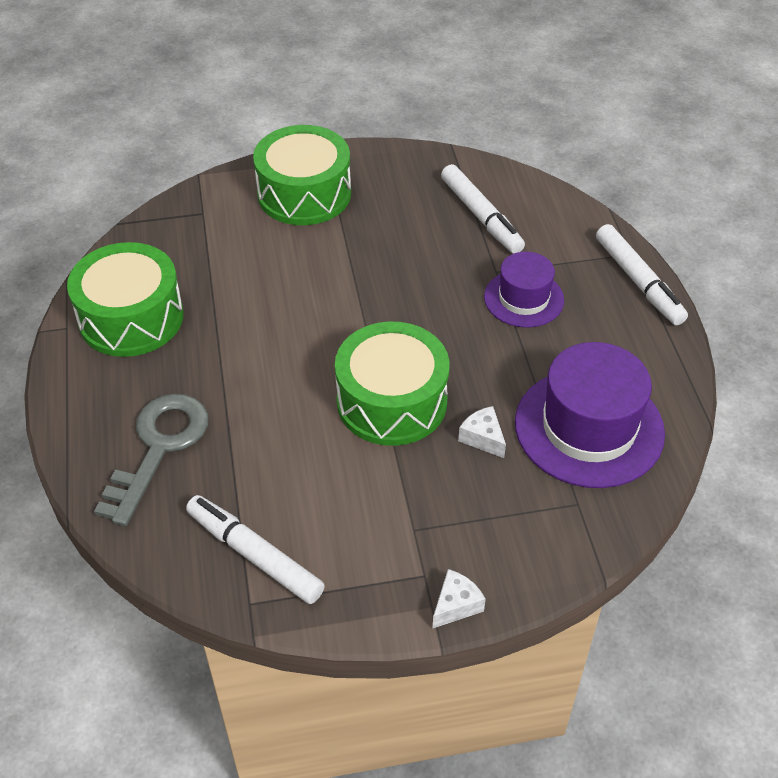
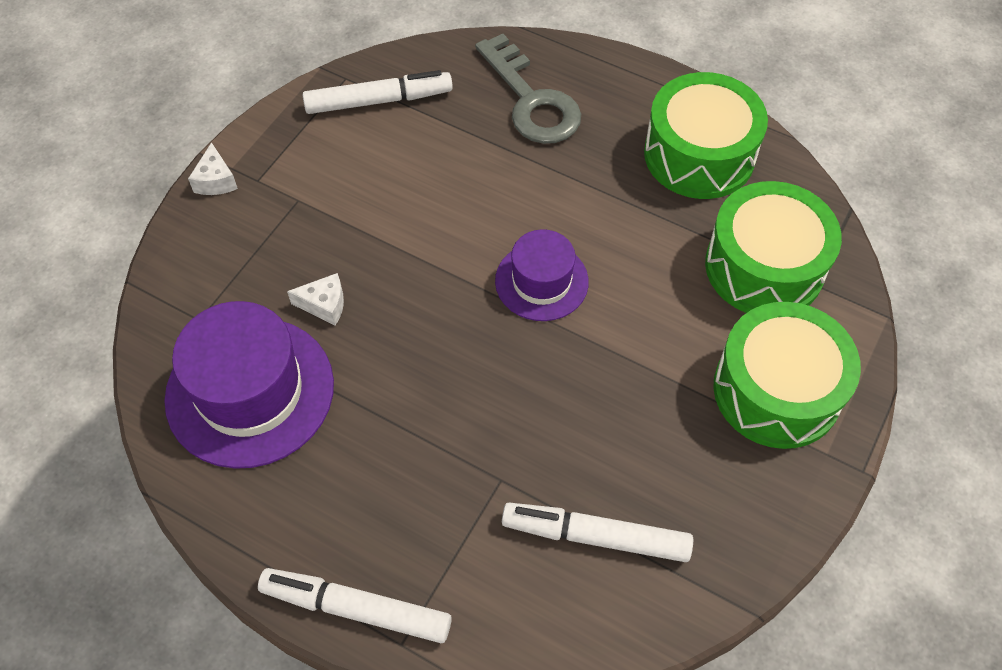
camera: 130 degrees right, 10 degrees up
(392, 401) = (427, 270): green drum -> green drum (764, 267)
(523, 298) = (440, 472): purple hat -> purple hat (541, 281)

